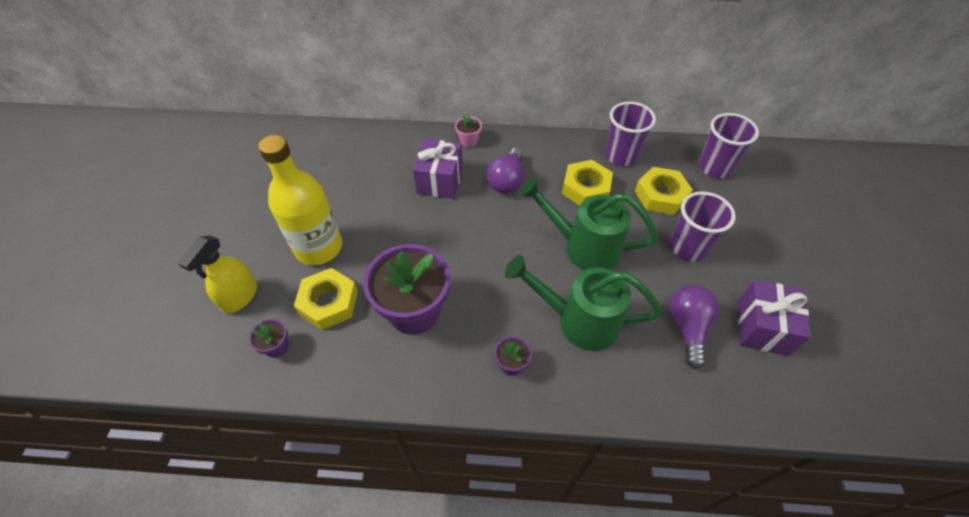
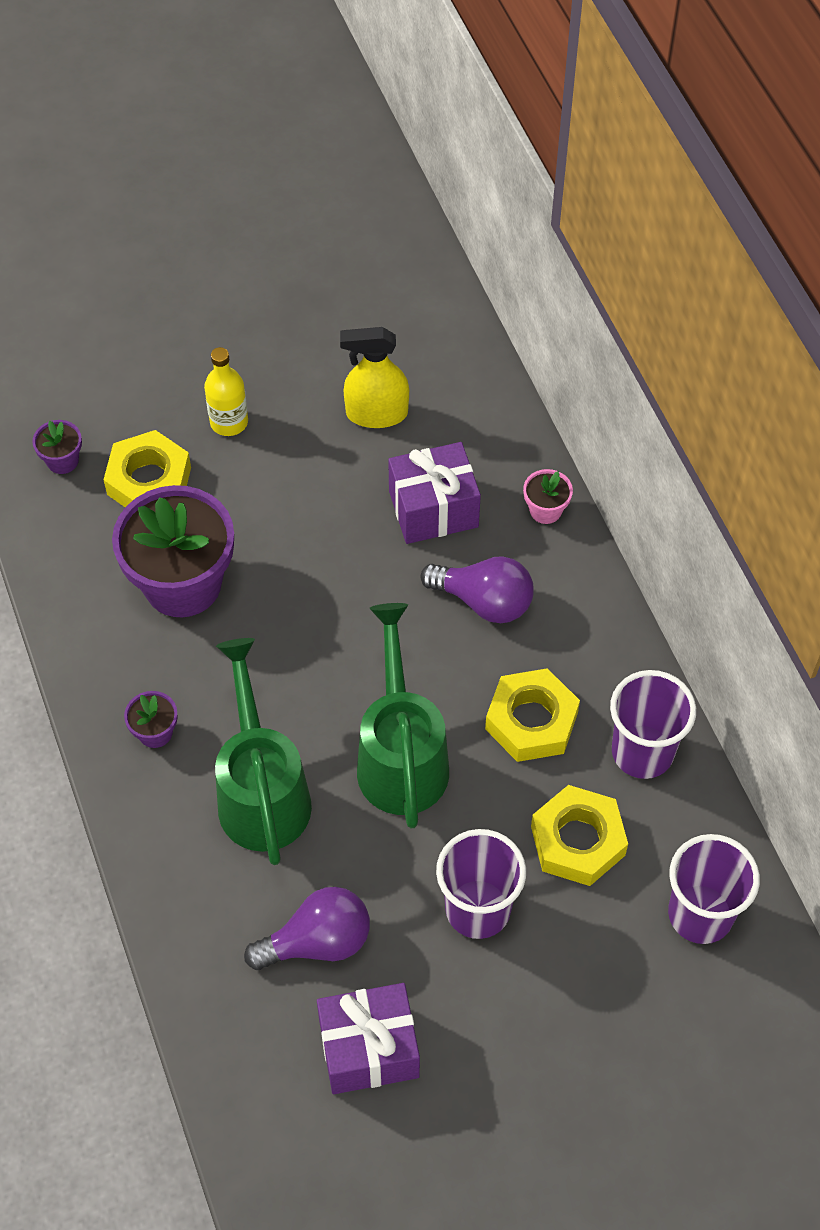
camera: 65 degrees right, 5 degrees up
(240, 297) = (112, 380): yellow spray bottle -> yellow spray bottle (376, 413)
(319, 247) = (229, 422): yellow bottle -> yellow bottle, size x0.52
(507, 181) = (484, 601): purple light bulb -> purple light bulb turned 150 degrees counterclockwise

